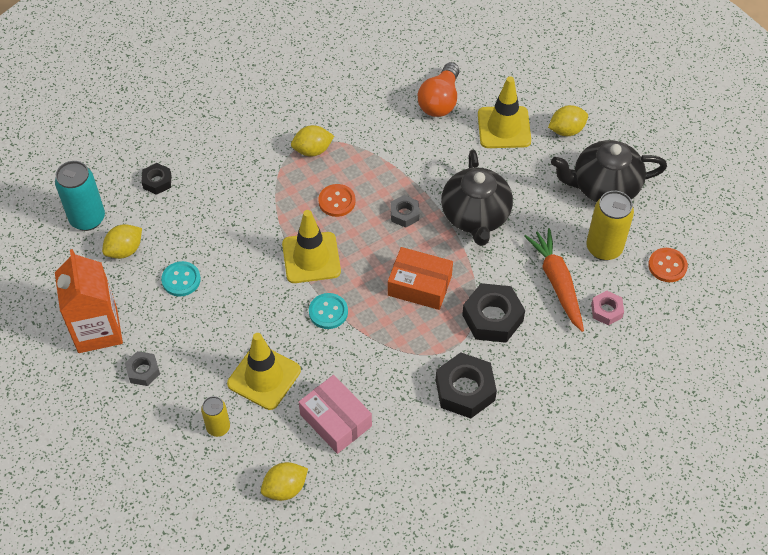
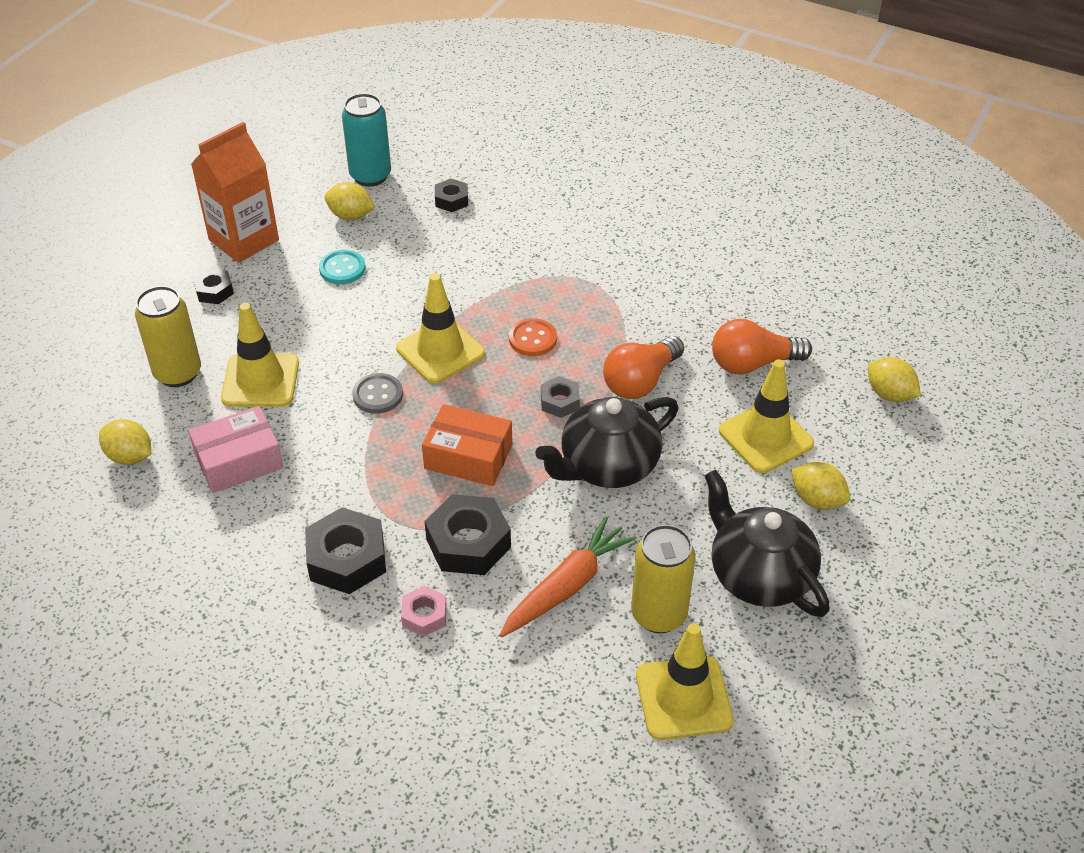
camera: 60 degrees right, 10 degrees down
(143, 371) = (214, 291): grey nut -> black nut
(218, 427) = (178, 373): yellow can -> yellow can, size x1.69
(312, 150) = (587, 291): yellow lemon -> yellow lemon (889, 394)
(328, 312) = (378, 395): turquoise button -> grey button
(336, 420) = (239, 461): pink box -> pink box turned 45 degrees clockwise
(416, 163) = (641, 381): none -> orange light bulb
(419, 285) = (468, 456): orange box -> orange box turned 60 degrees counterclockwise
(606, 310) = (560, 657): pink nut -> pink nut (424, 615)
(667, 266) = (683, 698): orange button -> yellow traffic cone

